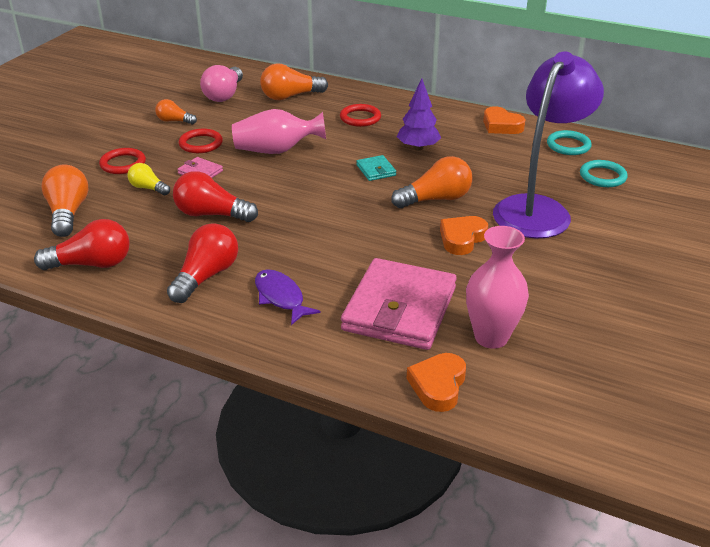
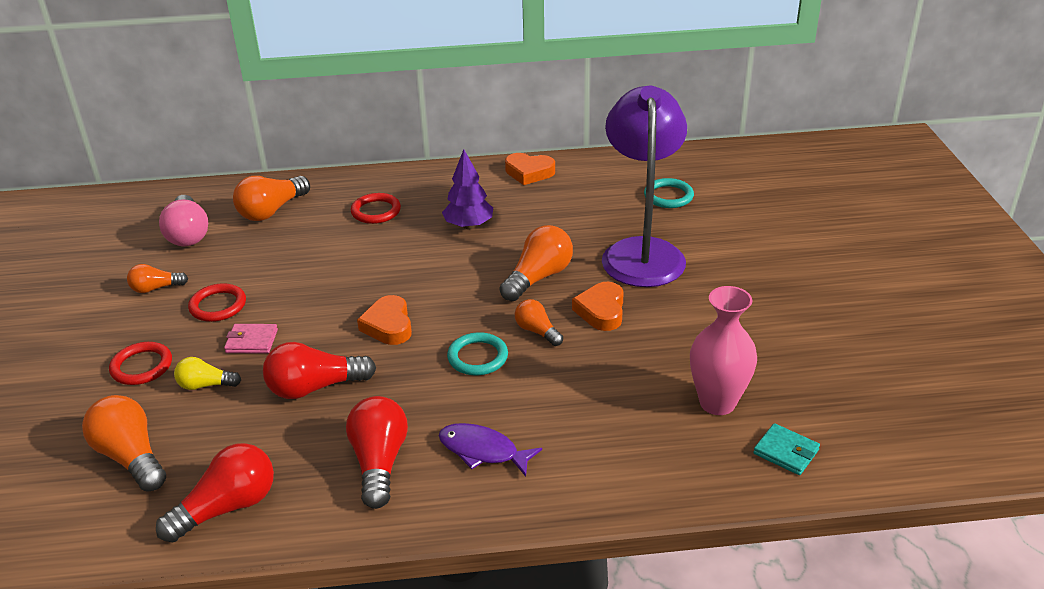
camera: 30 degrees left, 0 degrees up
(276, 150) = (317, 282): pink vase -> none
(376, 170) = (449, 267): turquoise wallet -> turquoise wallet (786, 452)
(398, 235) = (537, 331): none -> orange light bulb
(399, 309) = (611, 411): pink wallet -> none
(438, 386) = (716, 474): orange heart -> orange heart (388, 325)
(568, 145) = (610, 174): turquoise ring -> turquoise ring (477, 357)

